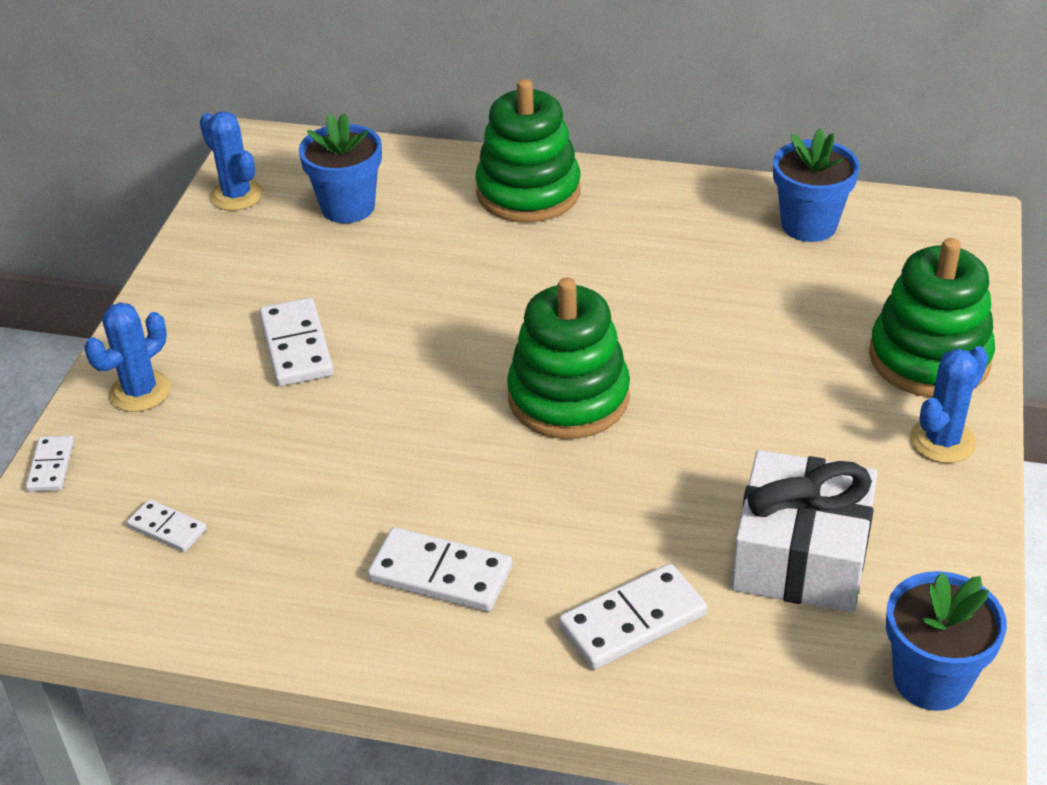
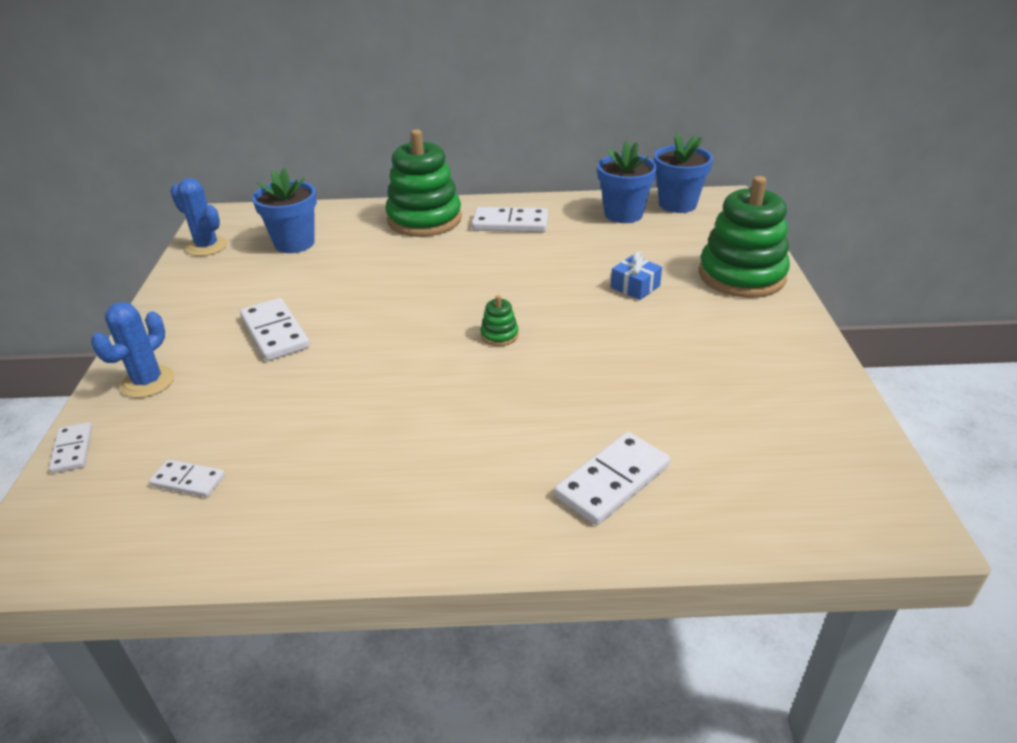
camera: 15 degrees left, 5 degrees down
(440, 574) = (440, 475): white domino -> white domino (510, 223)
(568, 397) = (499, 335): green stacking toy -> green stacking toy, size x0.40
(773, 352) = (635, 287): none -> blue gift
(801, 556) = (719, 411): white gift -> none
(931, 680) = (863, 481): blue flower pot -> blue flower pot (677, 204)
(942, 441) = (778, 322): blue cactus -> none

